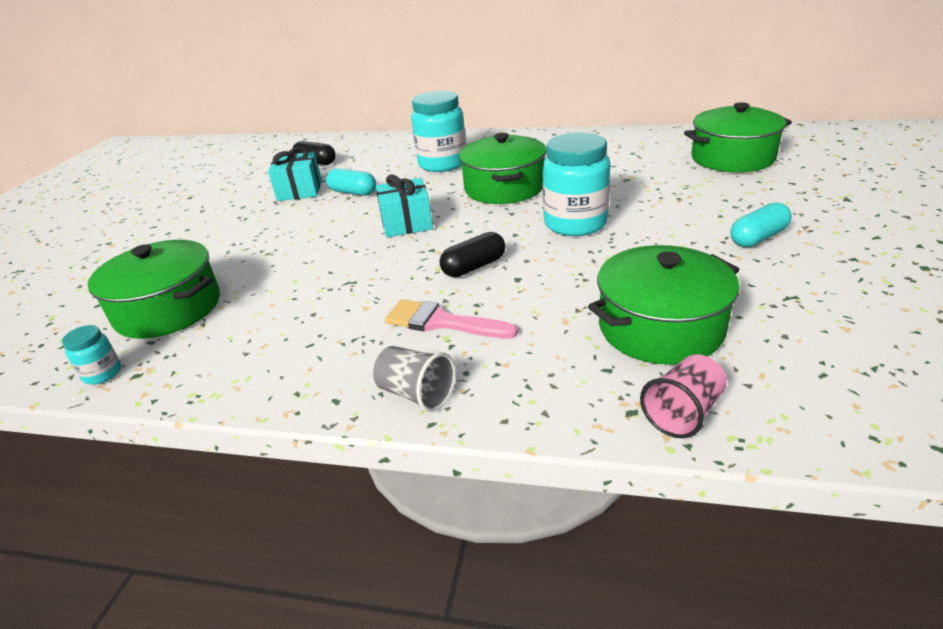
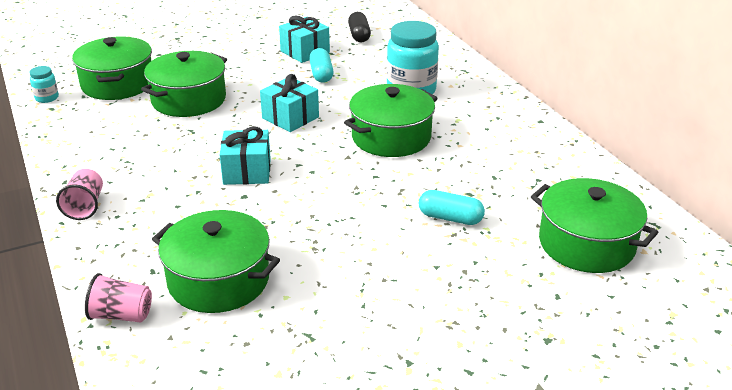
camera: 50 degrees right, 0 degrees up
(284, 270) = (189, 100): none -> green pot
(416, 394) = (85, 206): grey cup -> pink cup
(442, 322) = (166, 185): pink brush -> none
(474, 267) = (247, 171): black capsule -> turquoise gift
(575, 224) = (353, 193): turquoise jar -> none
(758, 237) = (406, 297): turquoise capsule -> turquoise capsule (450, 218)

